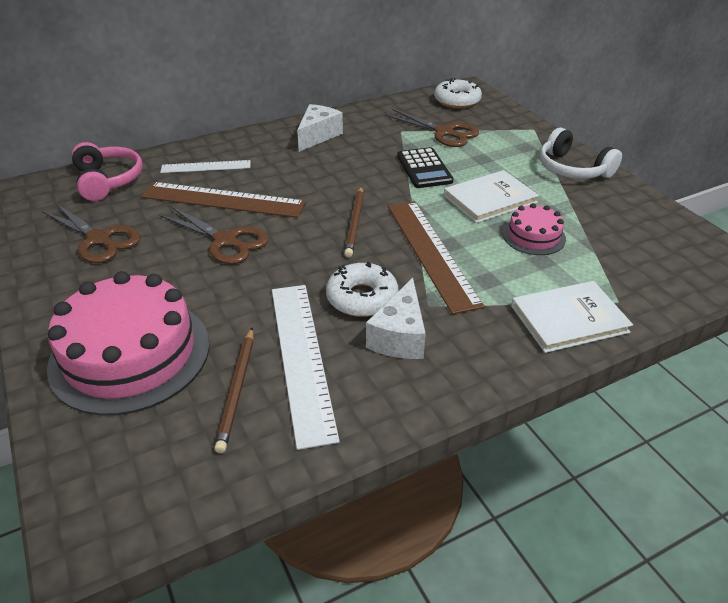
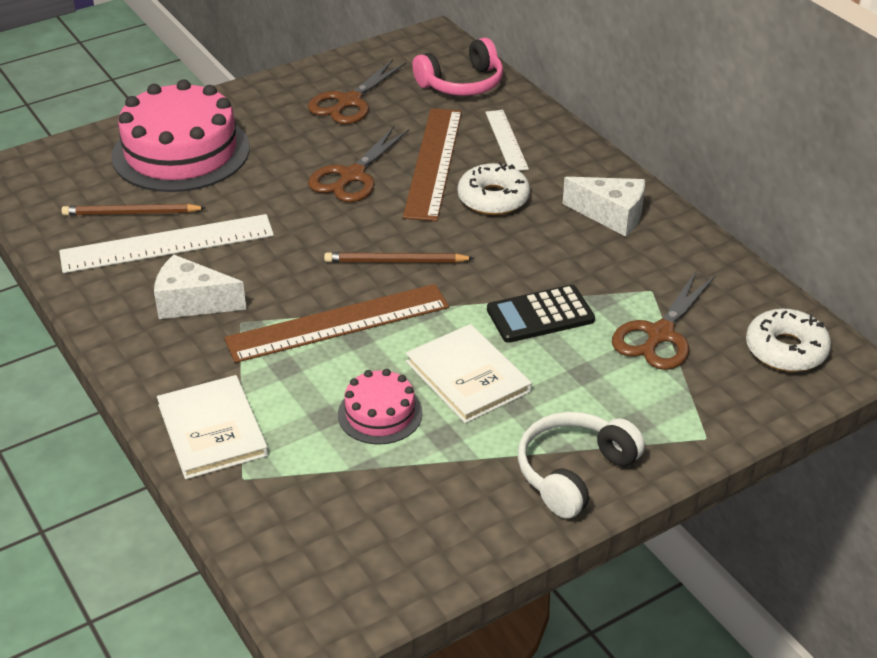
camera: 85 degrees right, 0 degrees up
(362, 298) = (254, 275): white donut -> white donut (493, 198)

